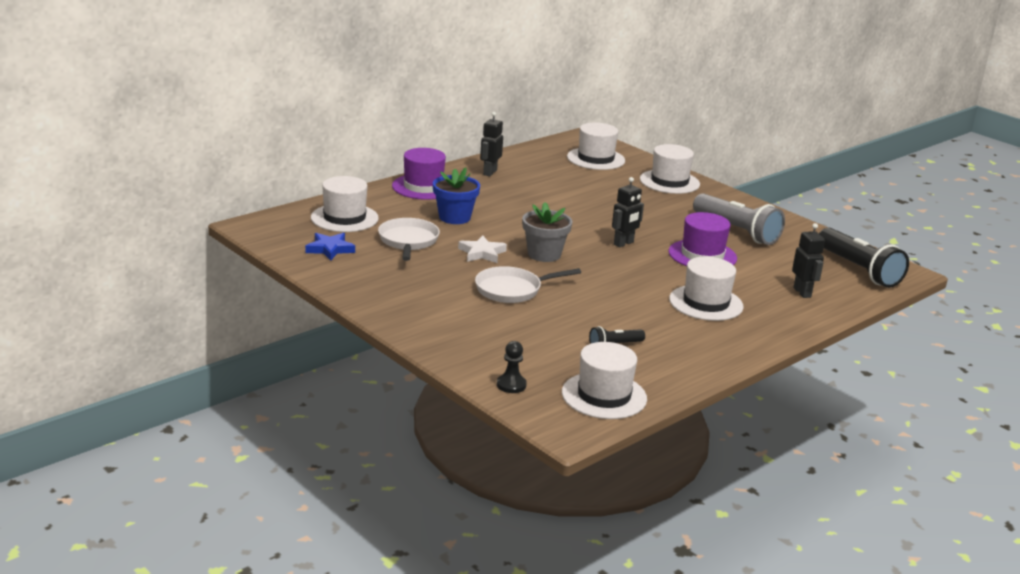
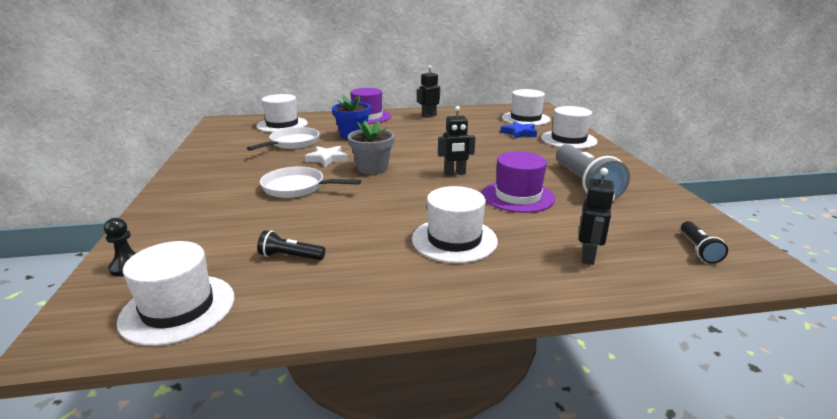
camera: 35 degrees right, 0 degrees up
(330, 249) = (234, 139): blue star -> blue star (519, 133)
(858, 270) = (698, 249): black flashlight -> black flashlight, size x0.48

